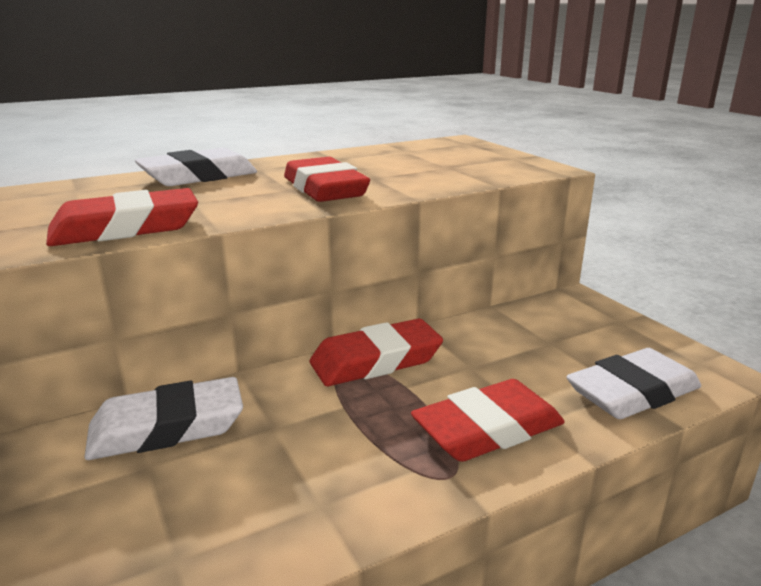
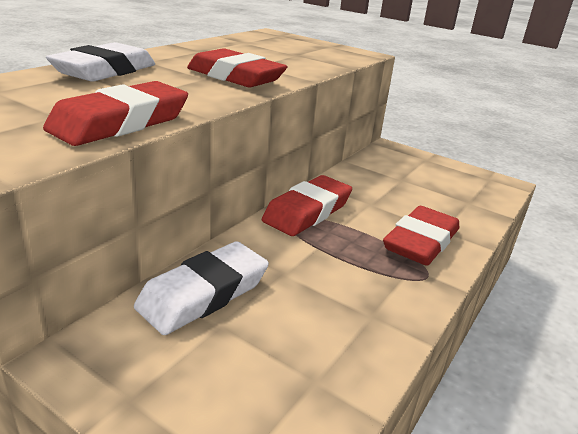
camera: 30 degrees left, 5 degrees up
(632, 392) = (473, 203): white eraser -> none

